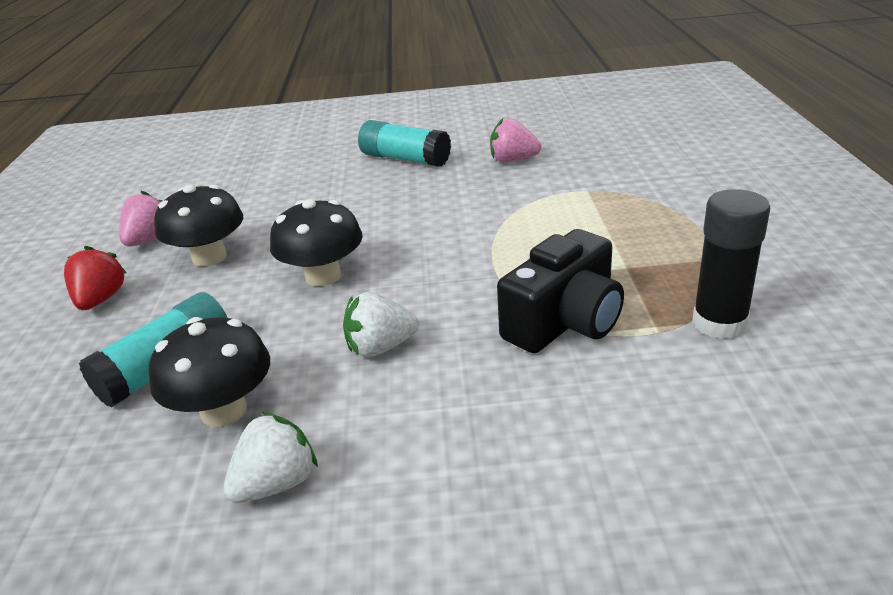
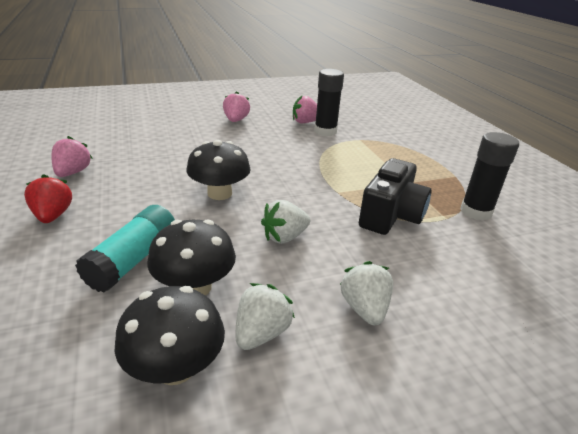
camera: 20 degrees left, 0 degrees up
(209, 257) = (127, 183): black mushroom -> black mushroom (175, 367)
(405, 159) = (236, 120): turquoise glue stick -> pink strawberry
(438, 466) = (364, 309): none -> white strawberry
(537, 176) = (325, 131): none -> black glue stick

